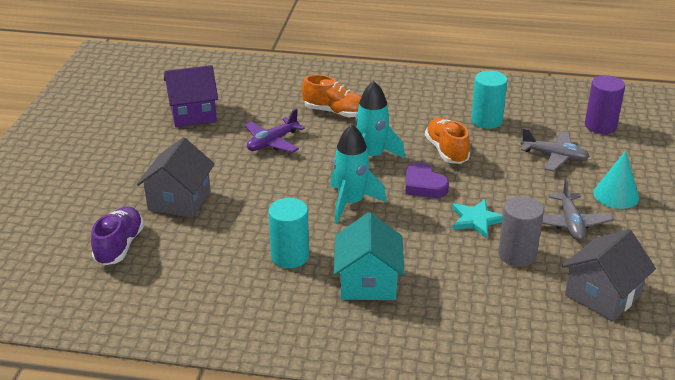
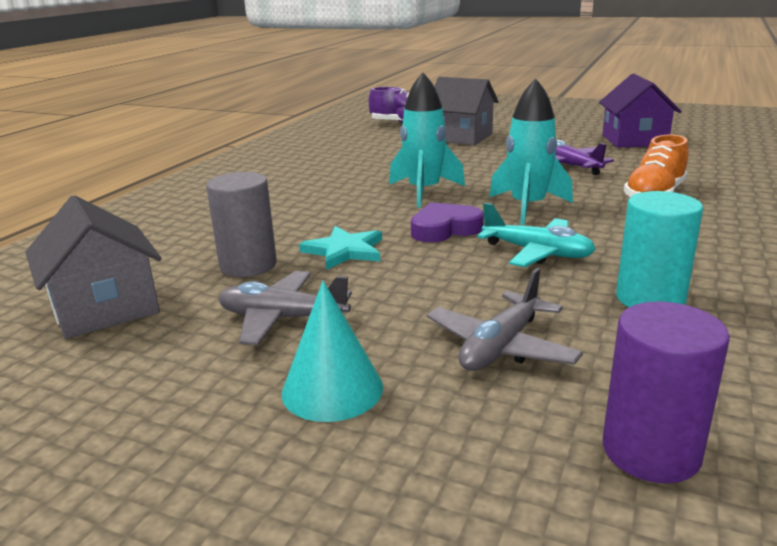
camera: 105 degrees right, 10 degrees down
(290, 256) = (346, 167): turquoise cylinder -> none
(368, 282) = (278, 190): turquoise house -> none
(446, 151) = (537, 253): orange shoe -> turquoise plane

